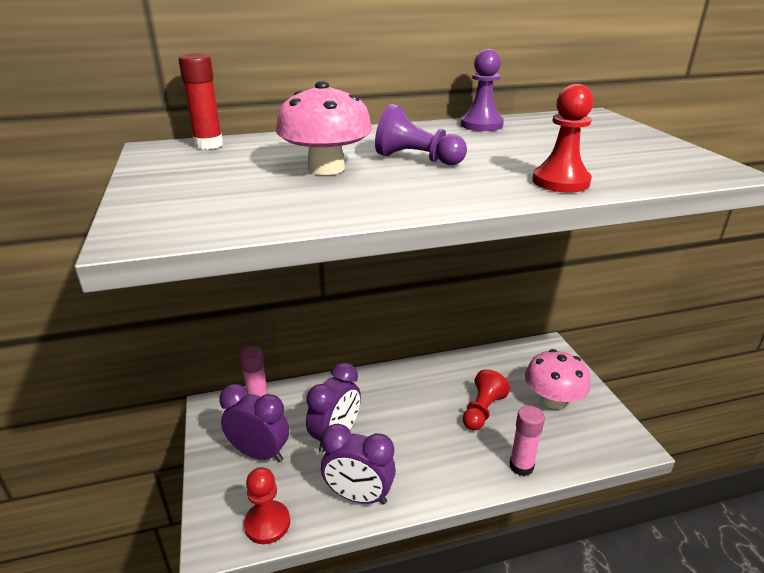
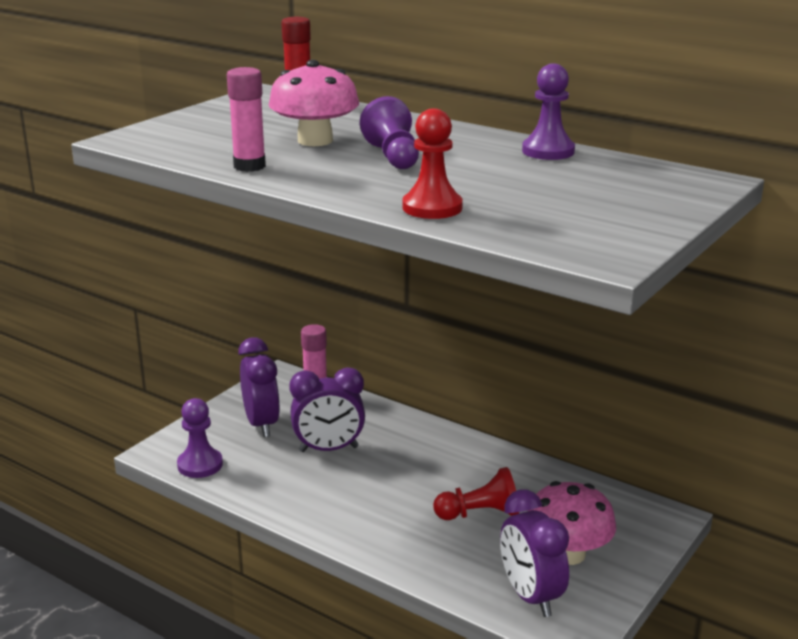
camera: 50 degrees right, 5 degrees down
(267, 523) = (200, 465): red pawn -> purple pawn
(358, 496) = (278, 493): purple clock -> purple clock (530, 596)
(521, 466) = (431, 568): pink glue stick -> pink glue stick (249, 166)

